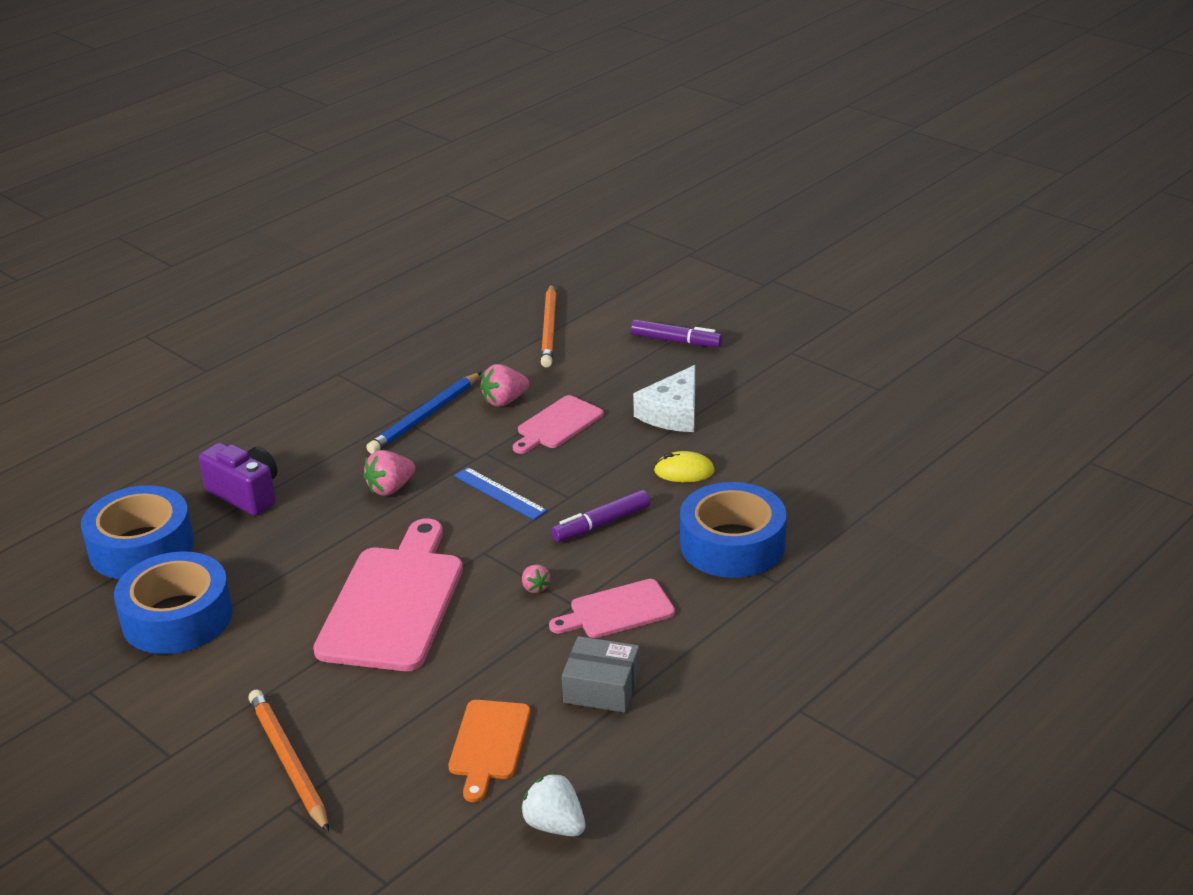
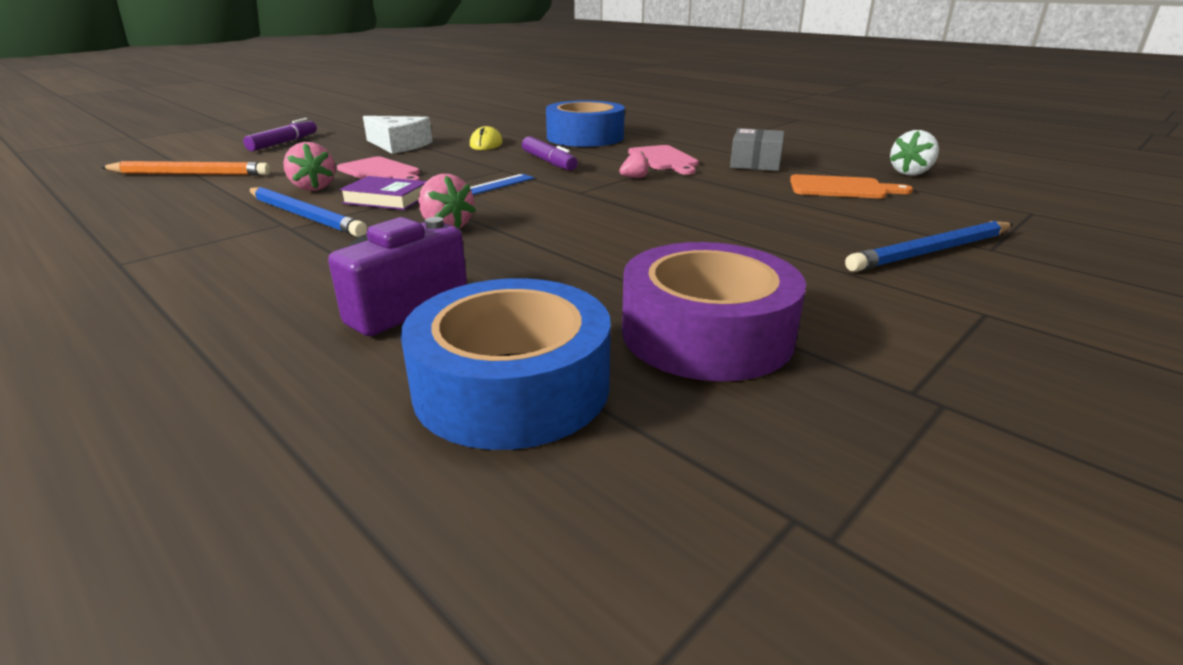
camera: 90 degrees left, 5 degrees down
(177, 617) = (707, 333): blue tape -> purple tape
(289, 762) = (931, 251): orange pencil -> blue pencil
(394, 603) = (660, 220): pink cutting board -> none
(467, 445) = (386, 199): none -> purple book

